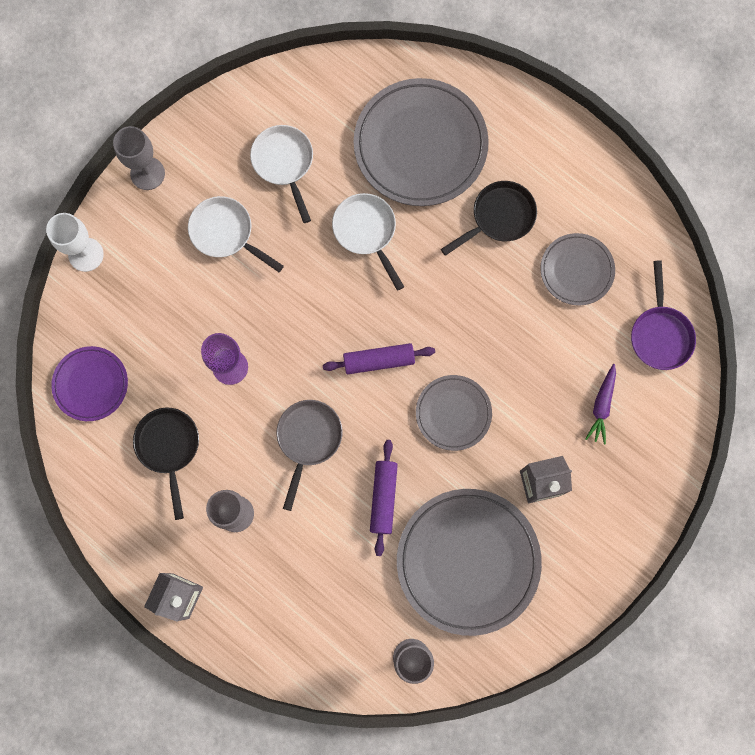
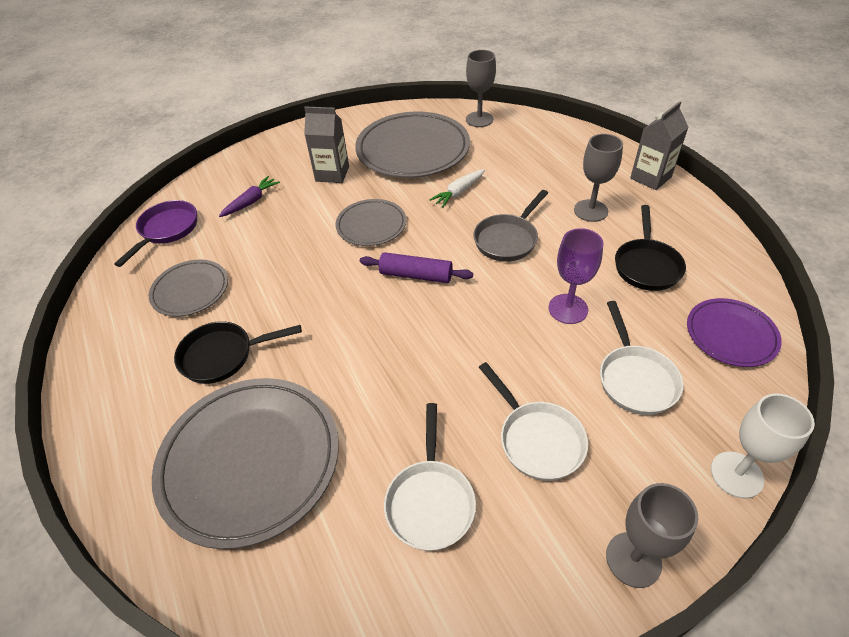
camera: 155 degrees left, 30 degrees down
(366, 232) = (368, 386): white pan -> white pan (635, 378)
(383, 498) = (459, 192): purple rolling pin -> white carrot

